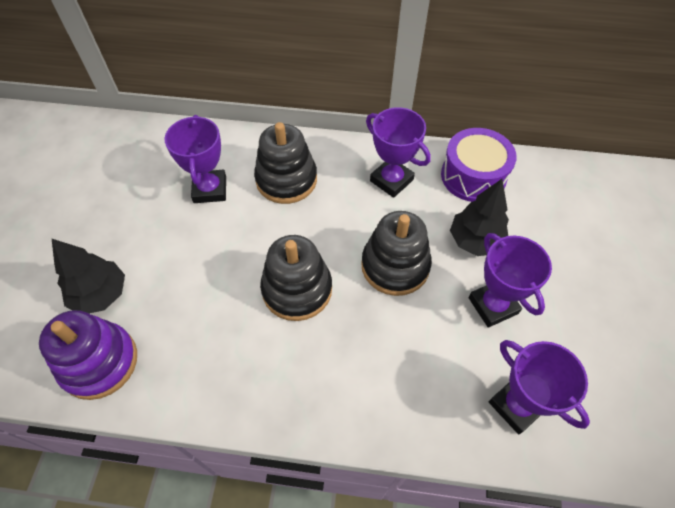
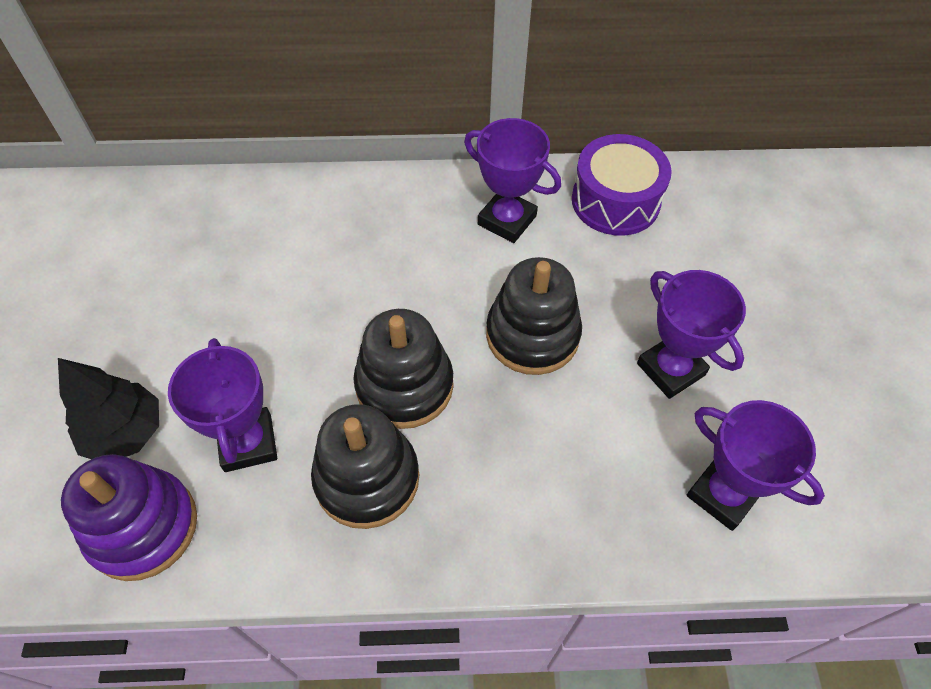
camera: 10 degrees left, 0 degrees up
(210, 189) = (255, 264): purple trophy -> purple trophy (248, 443)
(286, 180) = (361, 237): black stacking toy -> black stacking toy (367, 478)
(475, 241) = (633, 287): black tree -> none

